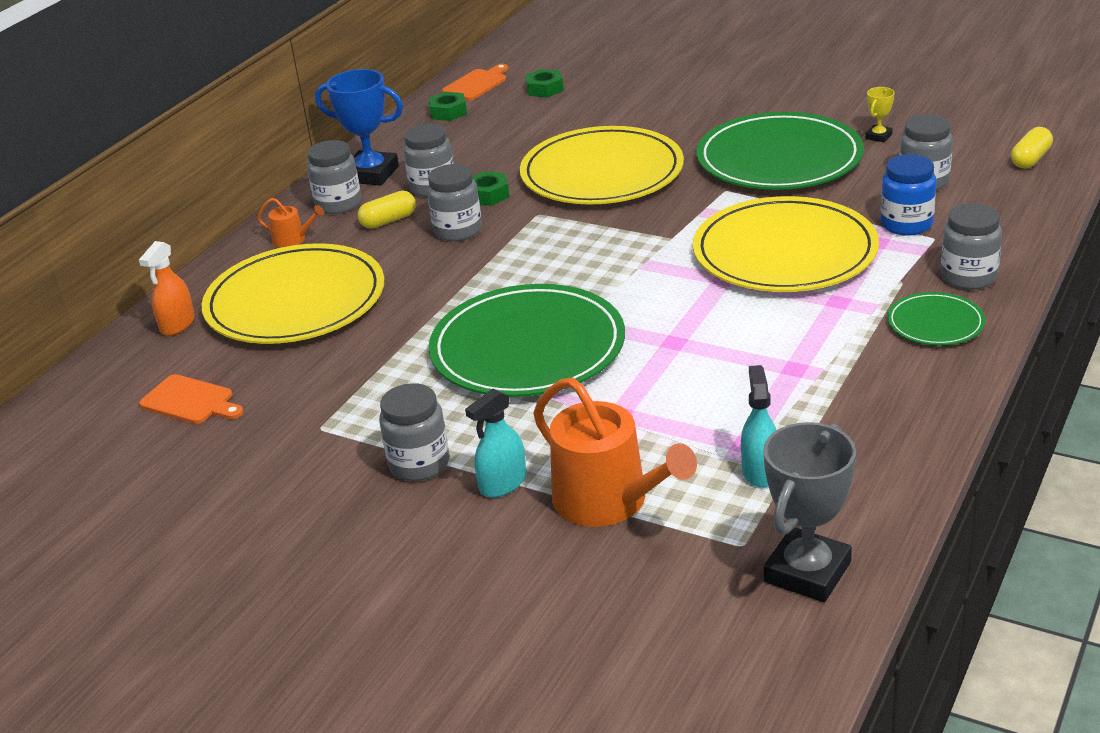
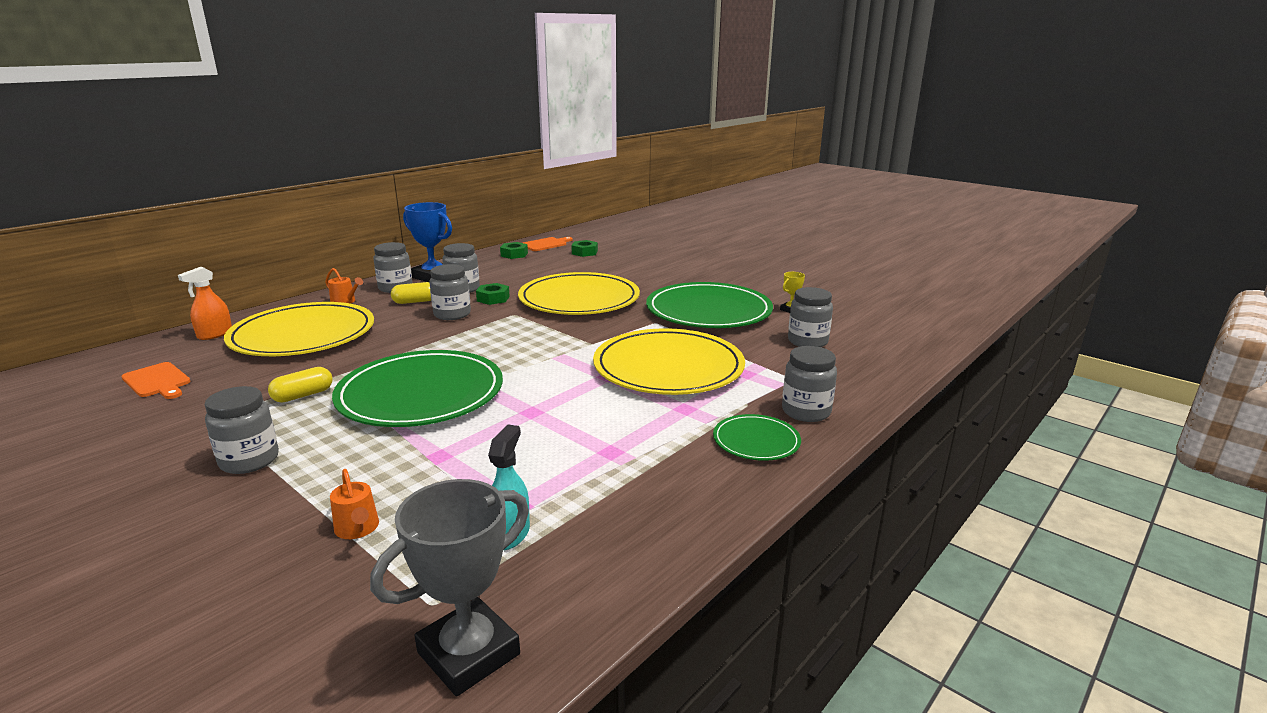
camera: 10 degrees right, 10 degrees down
(503, 484) = (291, 492): turquoise spray bottle -> none
(608, 501) = (358, 529): orange watering can -> orange watering can, size x0.47
(906, 224) = (776, 366): blue jar -> none
(1030, 159) = (901, 341): yellow capsule -> yellow capsule (303, 395)

